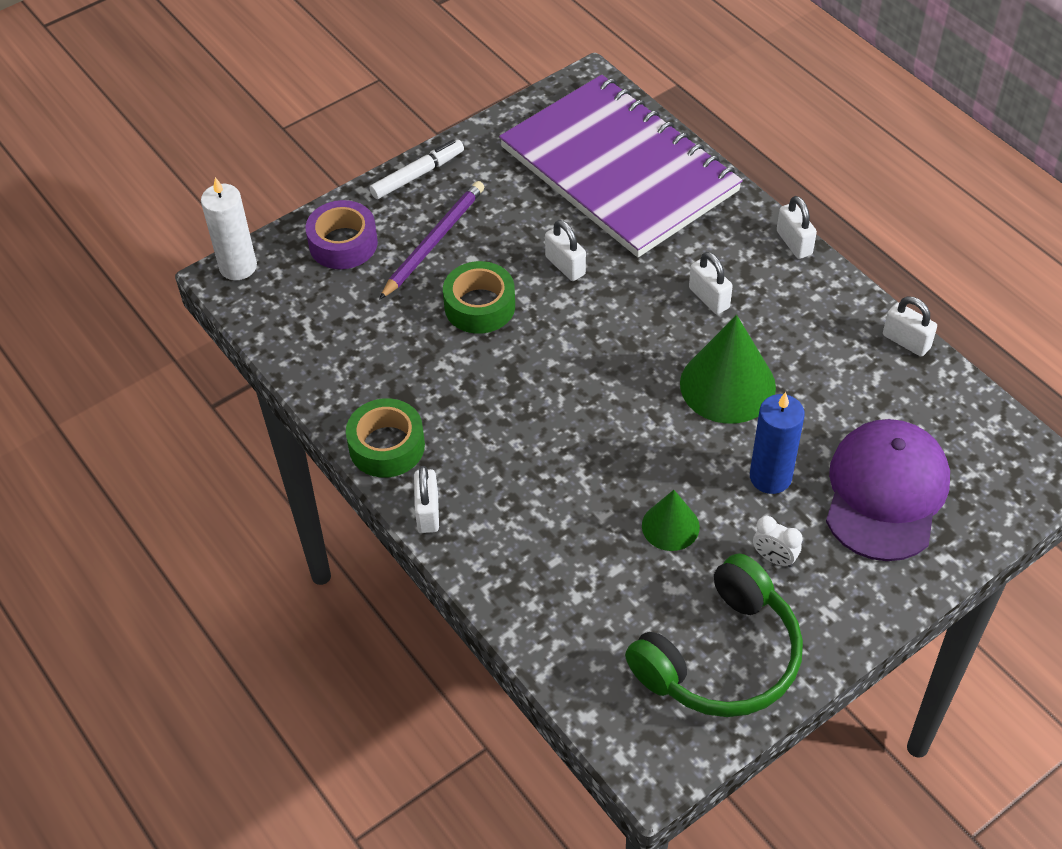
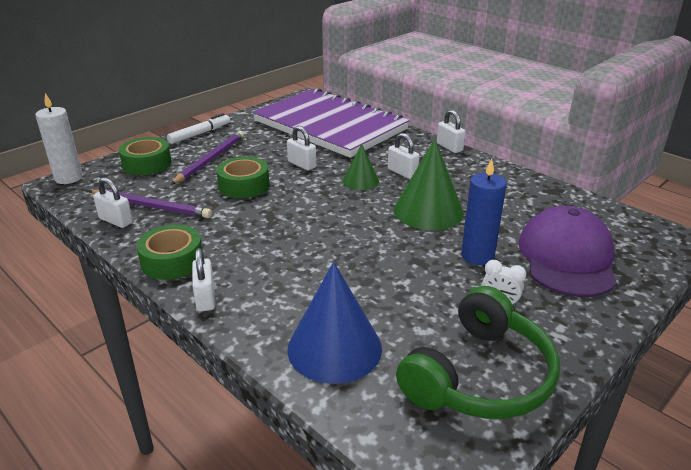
camera: 10 degrees left, 20 degrees down
(343, 243) = (147, 164): purple tape -> green tape
(355, 339) = (151, 206): none -> purple pencil
(569, 602) = (334, 348): none -> blue cone
(670, 526) = (409, 290): green cone -> green cone (360, 181)
(906, 341) = (541, 183): white padlock -> white padlock (116, 221)

